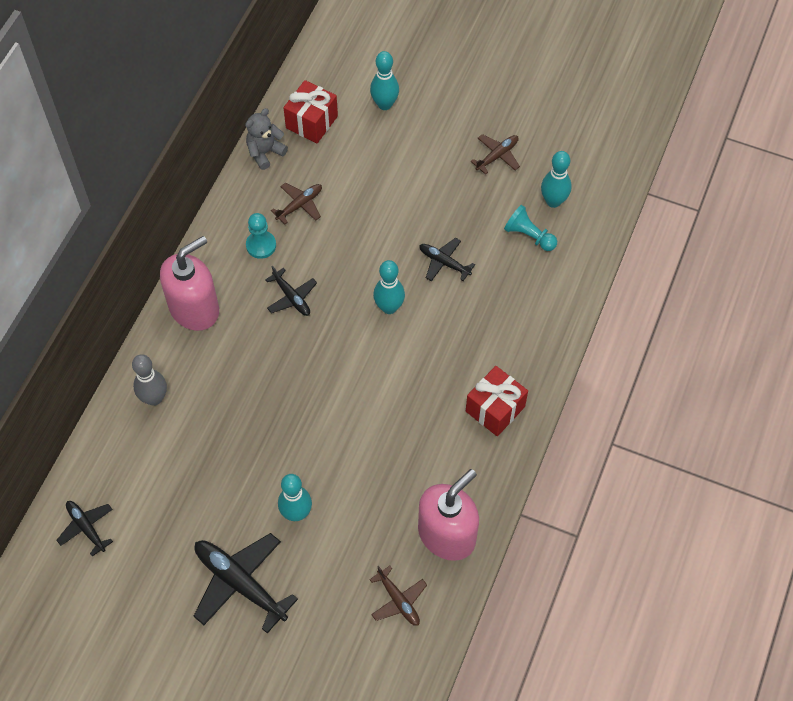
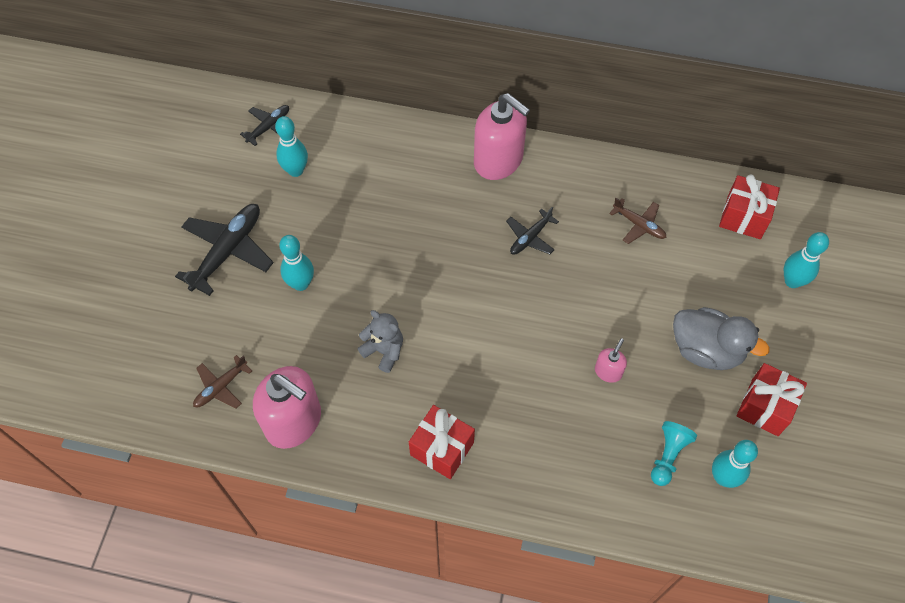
camera: 80 degrees right, 0 degrees up
(154, 398) = (399, 149): grey bowling pin -> none
(261, 245) = (582, 200): turquoise pawn -> none
(265, 152) = (692, 183): grey teddy bear -> grey teddy bear (384, 351)
(389, 307) = (540, 327): turquoise bowling pin -> turquoise bowling pin (295, 170)
(437, 184) = (706, 350): none -> grey duck
(444, 262) = (608, 371): black plane -> pink soap dispenser
(497, 156) = (765, 407): brown plane -> red gift

